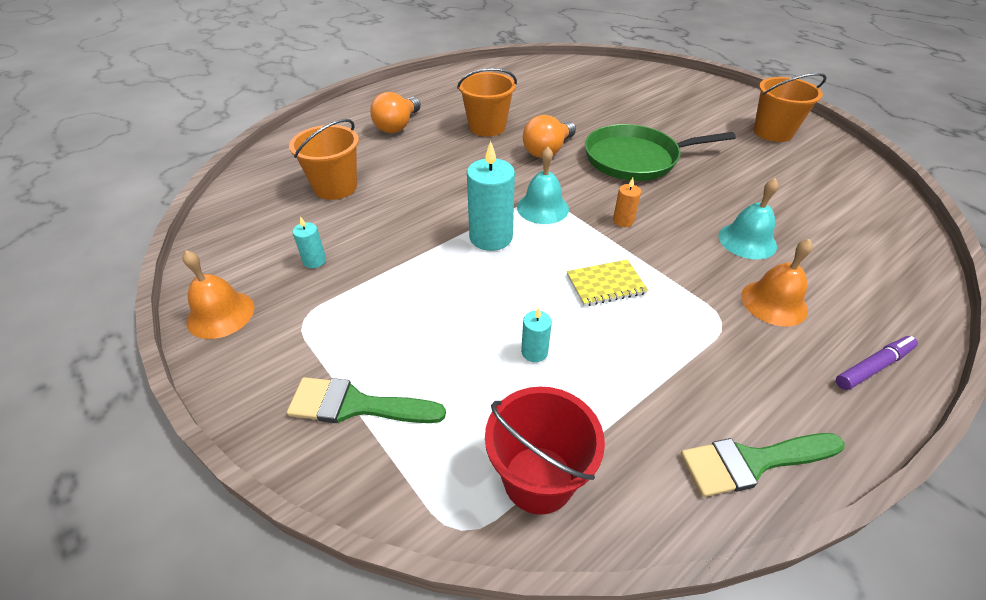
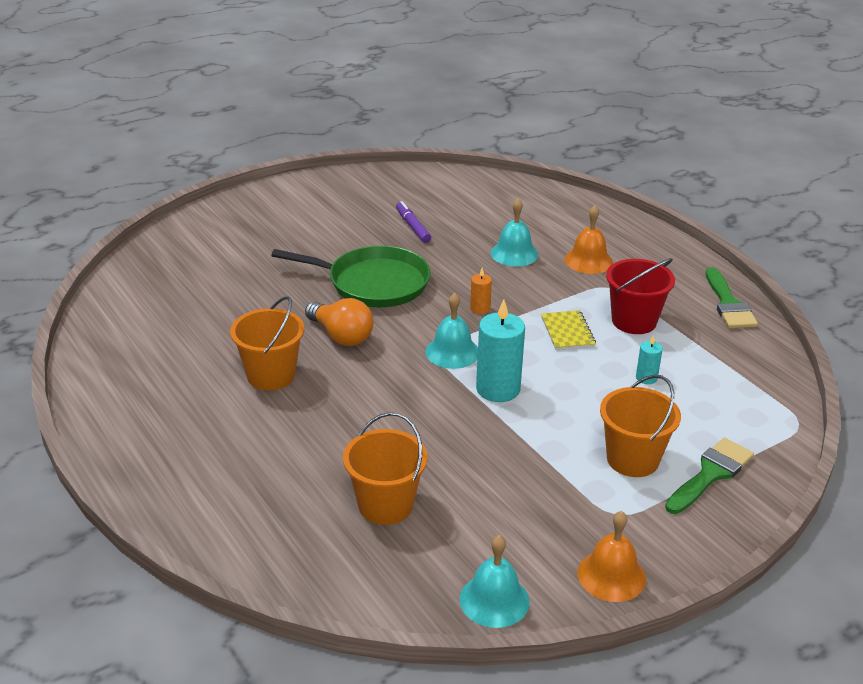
camera: 85 degrees left, 10 degrees down
(217, 245) = (494, 600): none -> turquoise bell
(314, 261) = (528, 512): turquoise candle -> none
(355, 405) = (710, 474): green brush -> green brush turned 150 degrees counterclockwise
(398, 126) = (240, 452): orange light bulb -> none
(538, 479) = (757, 388): red bucket -> red bucket (634, 321)
(635, 159) = (373, 283): green pan -> green pan turned 75 degrees counterclockwise
(773, 132) = (343, 198): orange bucket -> orange bucket (632, 459)
(873, 367) = (648, 241): purple marker -> purple marker (412, 227)

